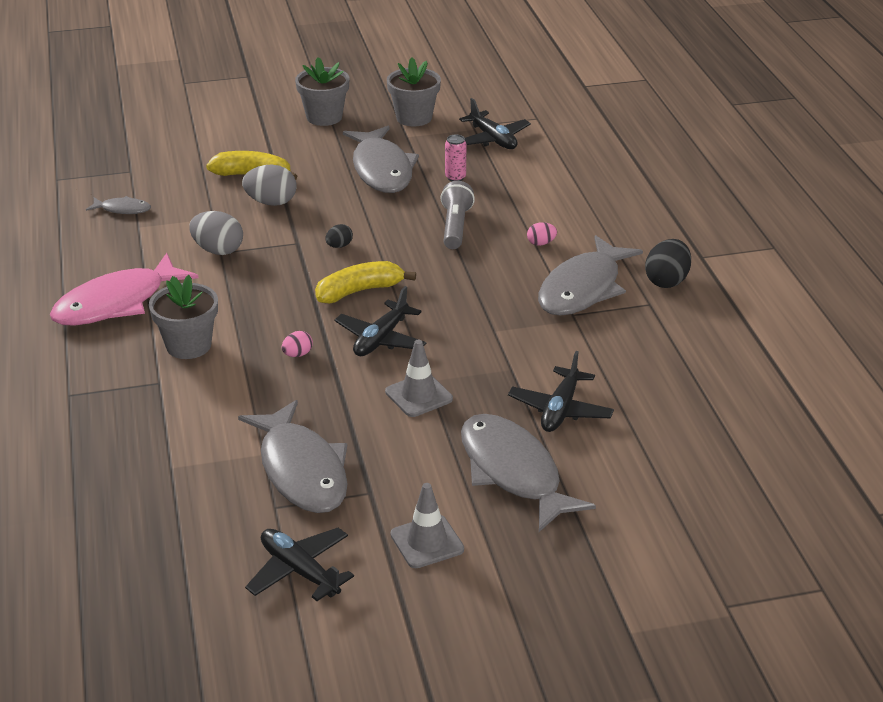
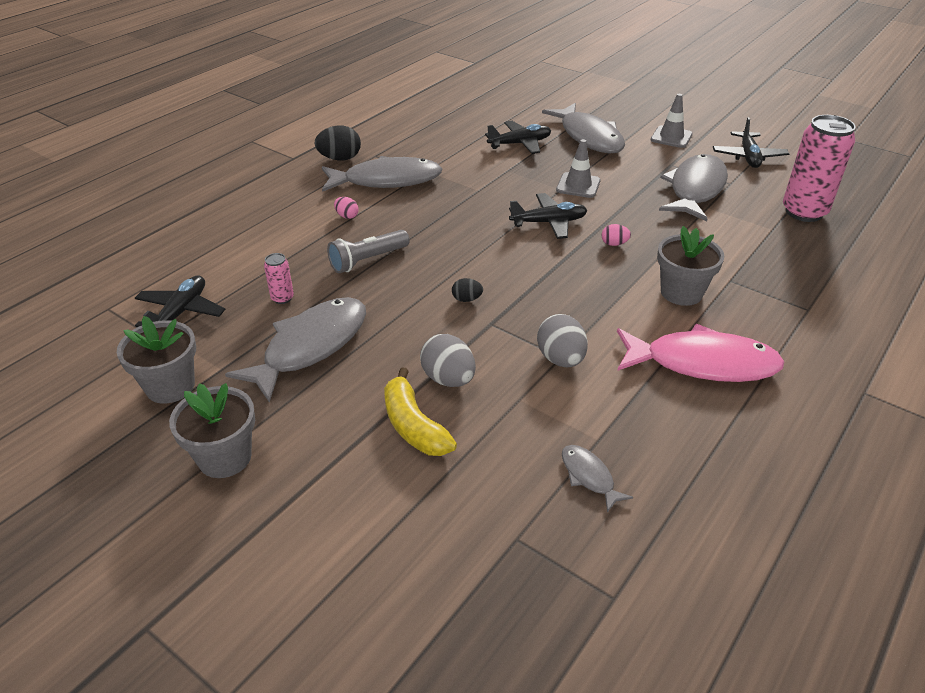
camera: 130 degrees left, 5 degrees up
(157, 514) = (804, 212): none -> pink can
(359, 291) = (511, 258): yellow banana -> none
(513, 472) = (588, 137): grey fish -> grey fish turned 45 degrees counterclockwise

